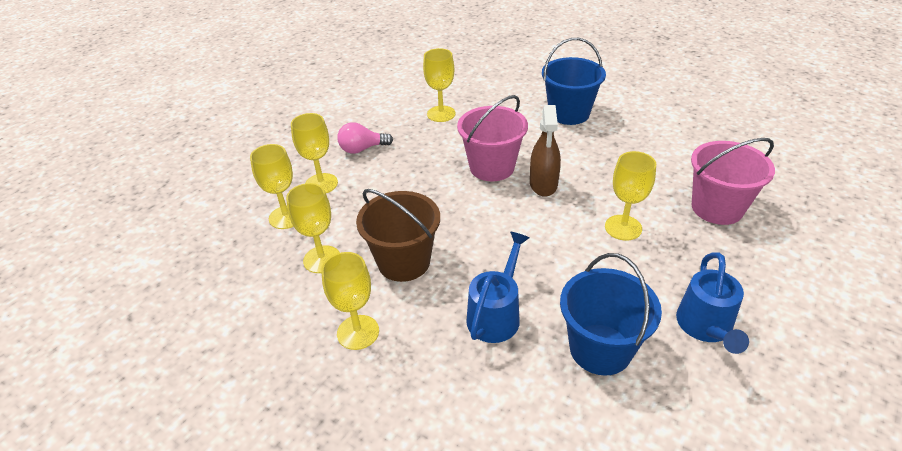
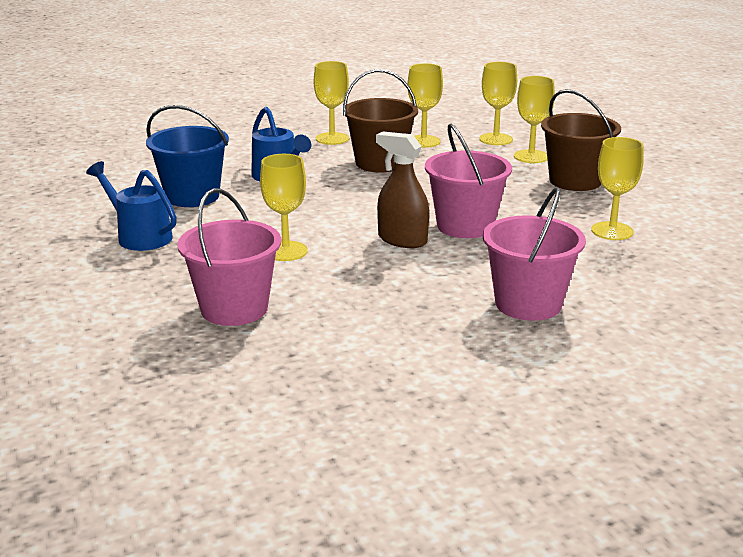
camera: 120 degrees right, 15 degrees down
(362, 149) = (575, 181): pink light bulb -> brown bucket
(569, 113) = (528, 304): blue bucket -> pink bucket

